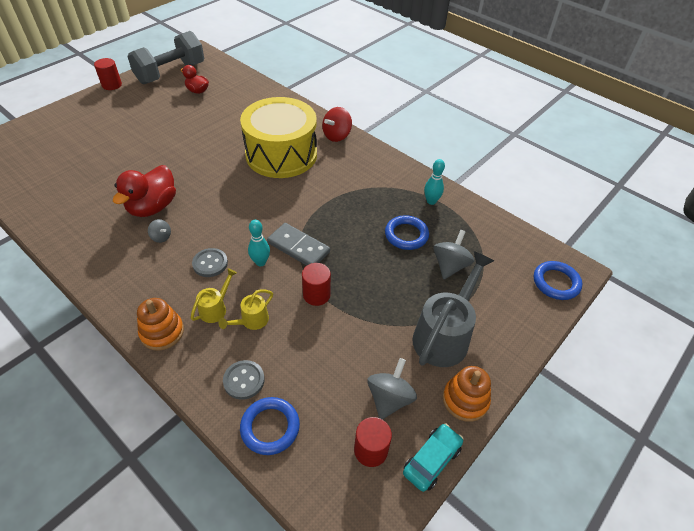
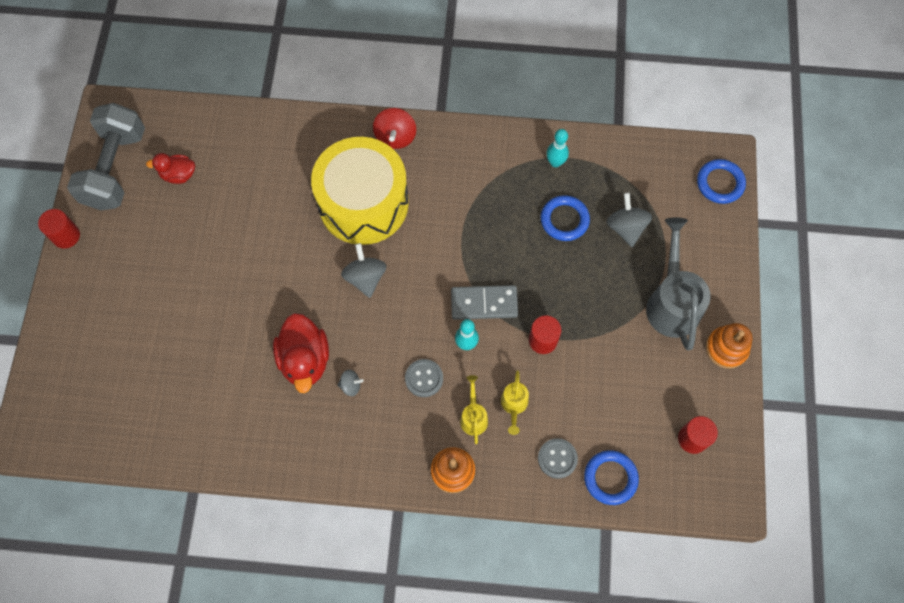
camera: 35 degrees left, 20 degrees up
(389, 398) = (674, 389): grey spinning top -> grey spinning top (365, 278)
(431, 460) = (737, 414): turquoise car -> none

